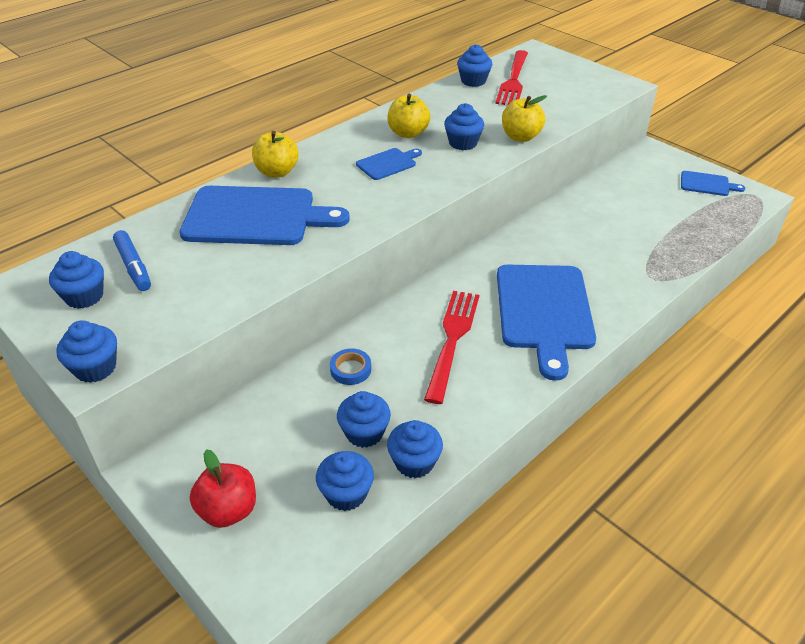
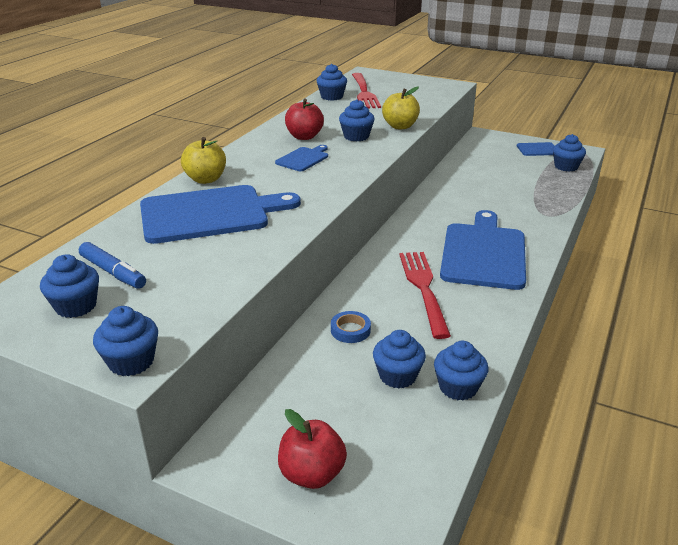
camera: 20 degrees left, 10 degrees down
(346, 494) = (415, 428): blue cupcake -> blue cupcake (566, 167)
(408, 133) = (304, 137): yellow apple -> red apple
(544, 311) = (483, 253): blue cutting board -> blue cutting board turned 150 degrees counterclockwise

